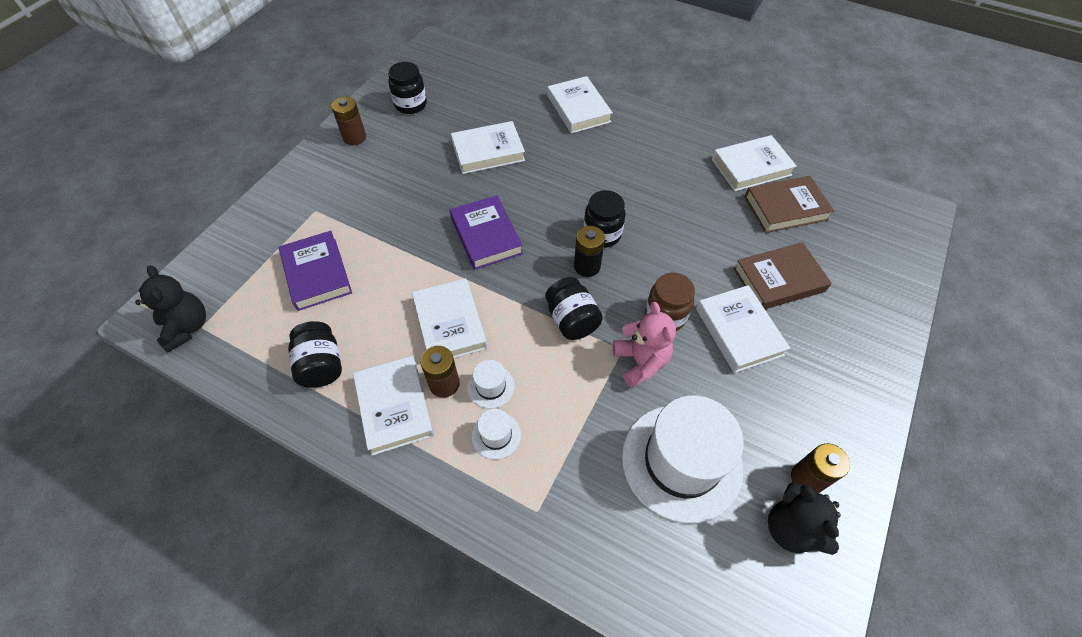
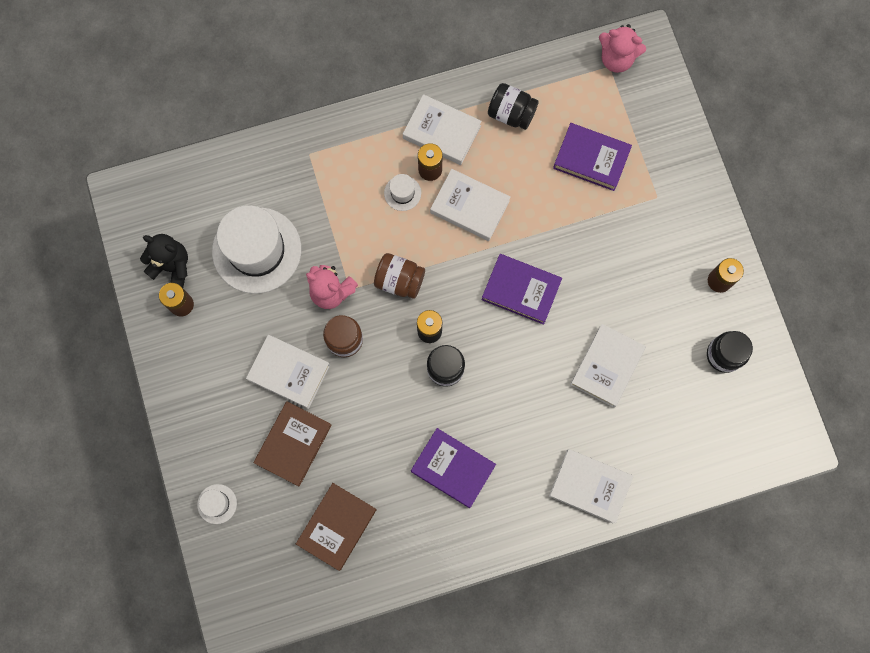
camera: 135 degrees right, 20 degrees up
(187, 327) = (616, 59): black teddy bear -> pink teddy bear
(496, 435) = (370, 170): white hat -> white hat (217, 504)
(572, 320) = (399, 280): black jar -> brown jar
(661, 178) = (453, 468): none -> purple book
(751, 167) = (395, 551): white book -> none

